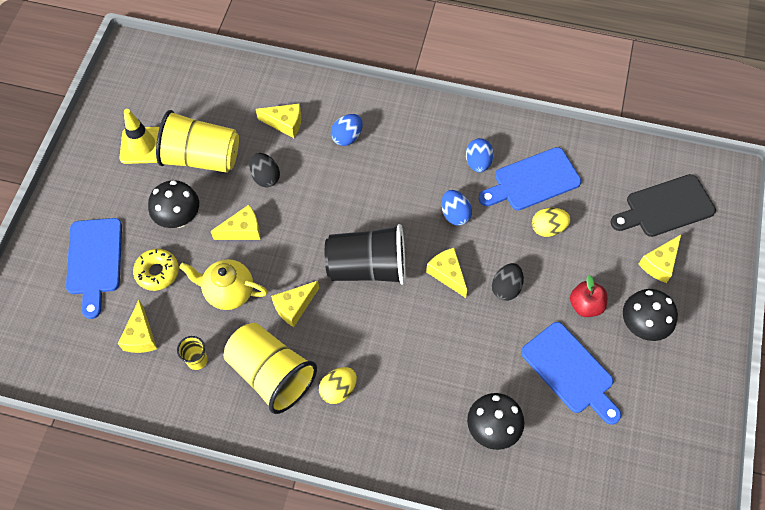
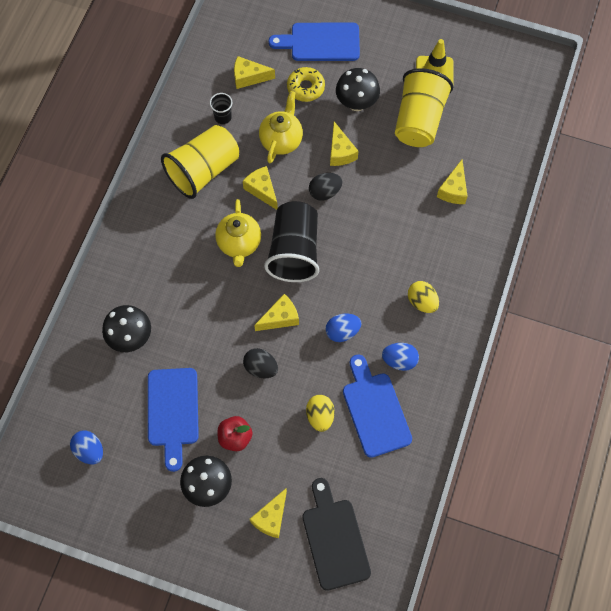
camera: 95 degrees right, 5 degrees up
(197, 360) = (223, 117): yellow cup -> black cup
(265, 177) = (394, 171): black egg -> black egg (325, 192)
(338, 389) = (183, 220): yellow egg -> yellow egg (422, 302)
(347, 137) = (435, 243): blue egg -> blue egg (89, 450)
(364, 324) = (239, 244): none -> yellow teapot
(570, 371) = (173, 412): blue cutting board -> blue cutting board turned 60 degrees counterclockwise
(659, 264) = (271, 518): yellow cheese -> yellow cheese turned 105 degrees counterclockwise

